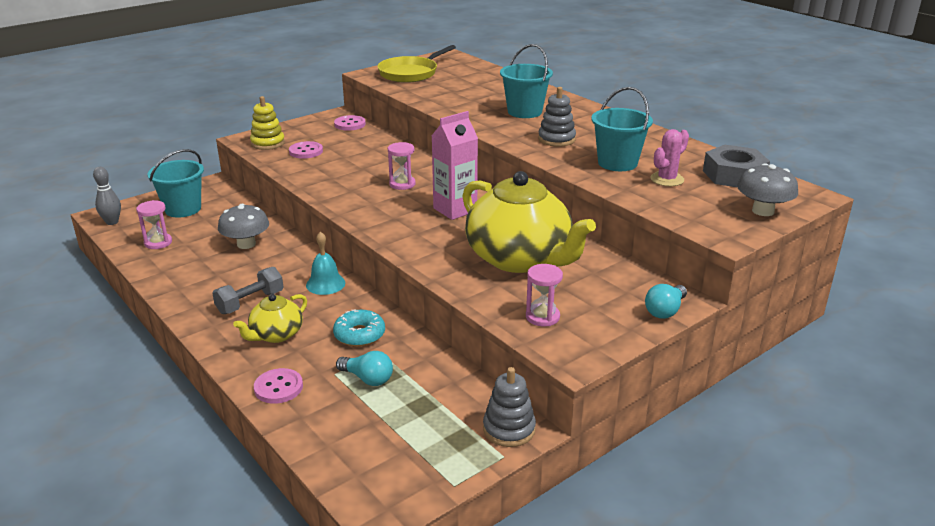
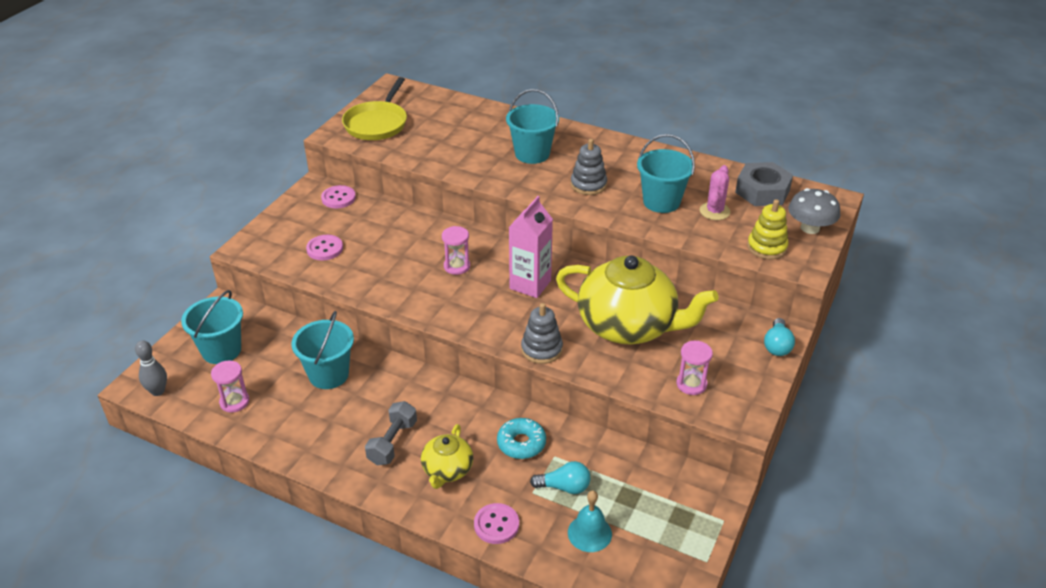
camera: 25 degrees left, 10 degrees up
(246, 244) = (328, 374): grey mushroom -> turquoise bucket
(267, 143) = (274, 248): yellow stacking toy -> yellow stacking toy (767, 247)
(325, 284) = (445, 397): turquoise bell -> turquoise bell (589, 533)
(509, 429) = (710, 493): grey stacking toy -> grey stacking toy (541, 349)

